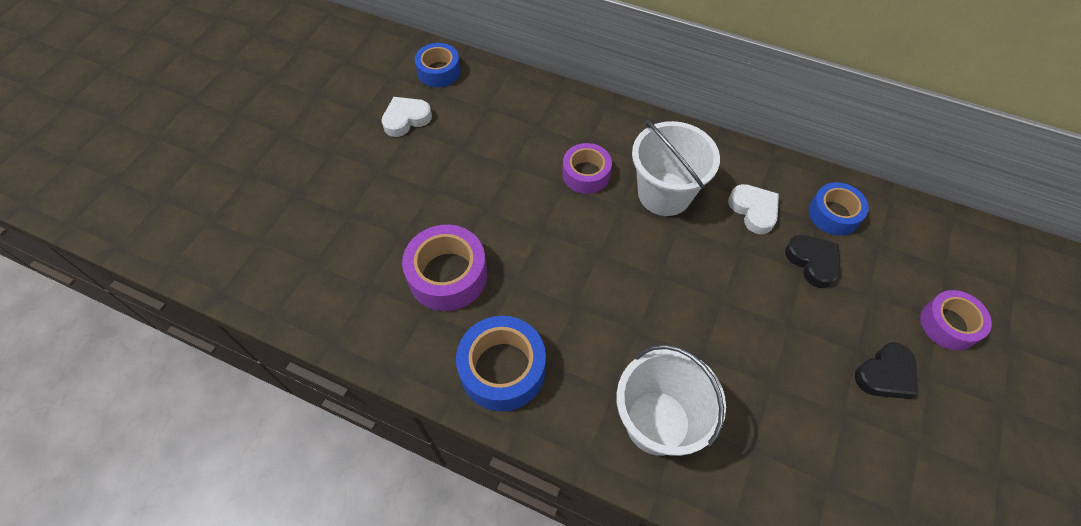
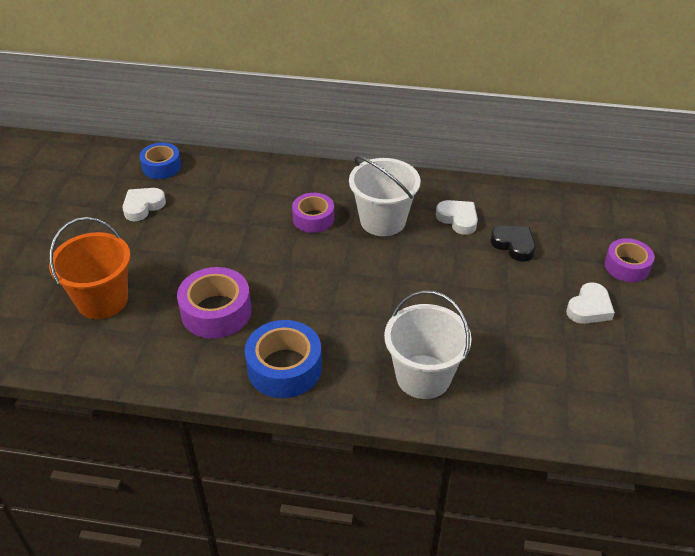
camera: 15 degrees left, 15 degrees down
(333, 232) = (102, 300): none -> orange bucket
(833, 214) = (521, 210): blue tape -> none
(885, 374) = (589, 308): black heart -> white heart

